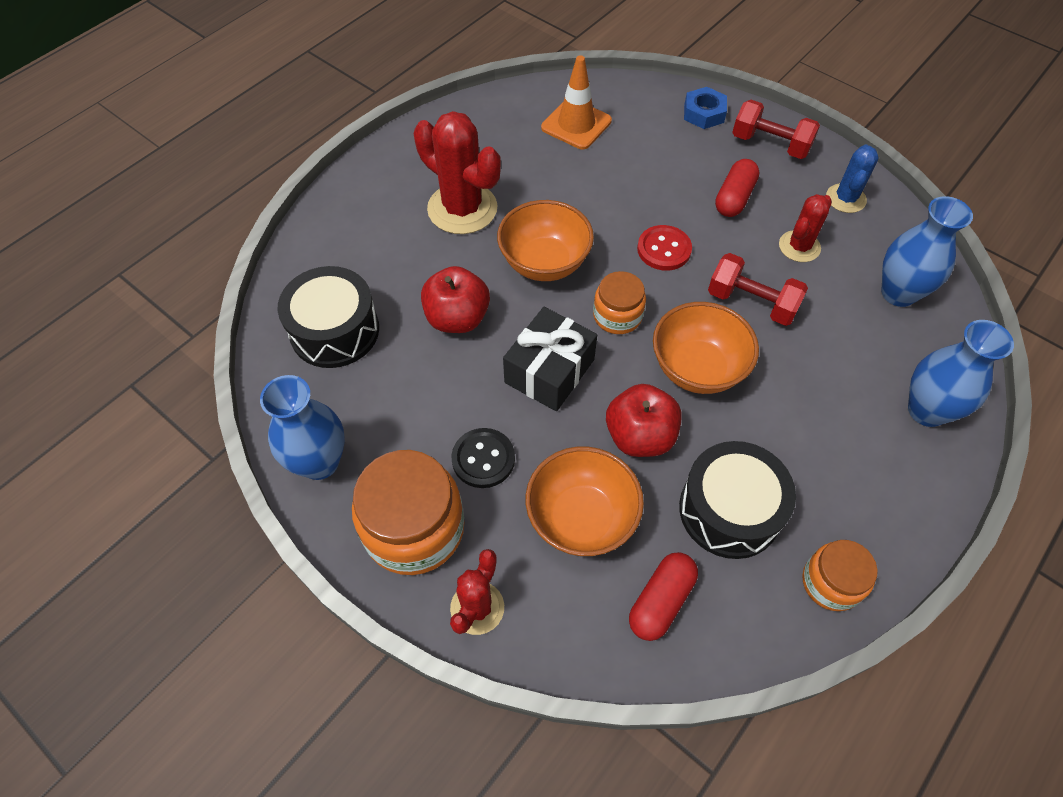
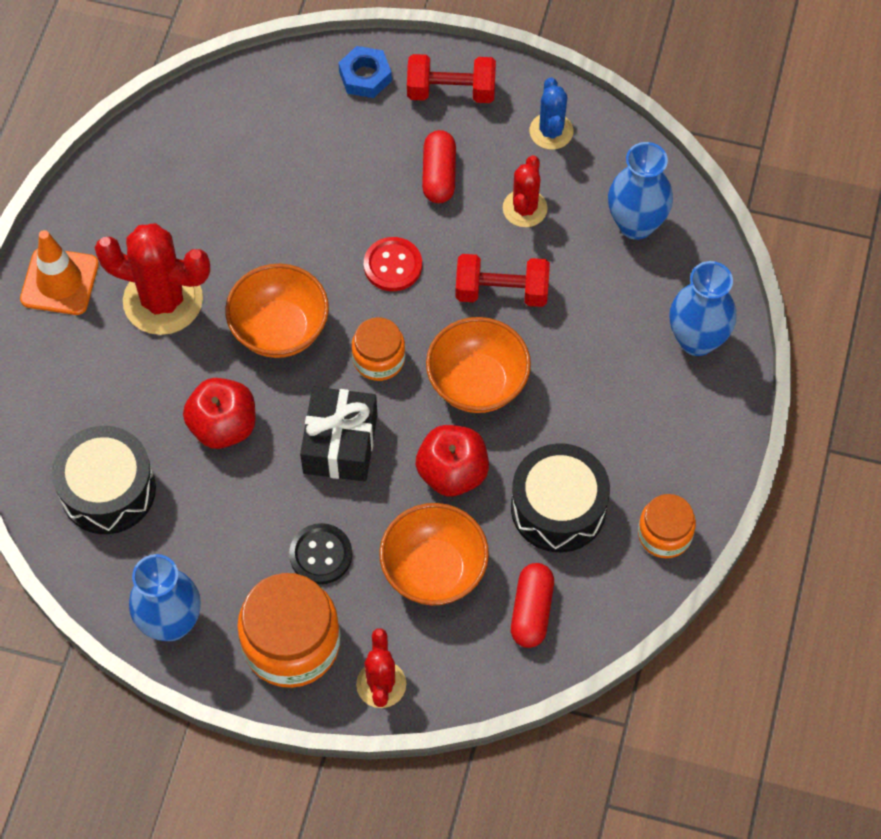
camera: 25 degrees left, 5 degrees up
(576, 124) = (233, 145): orange traffic cone -> orange traffic cone (59, 282)

